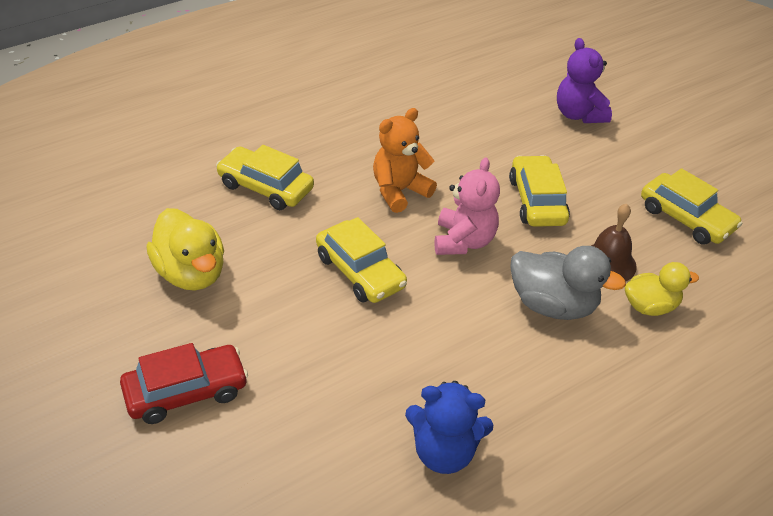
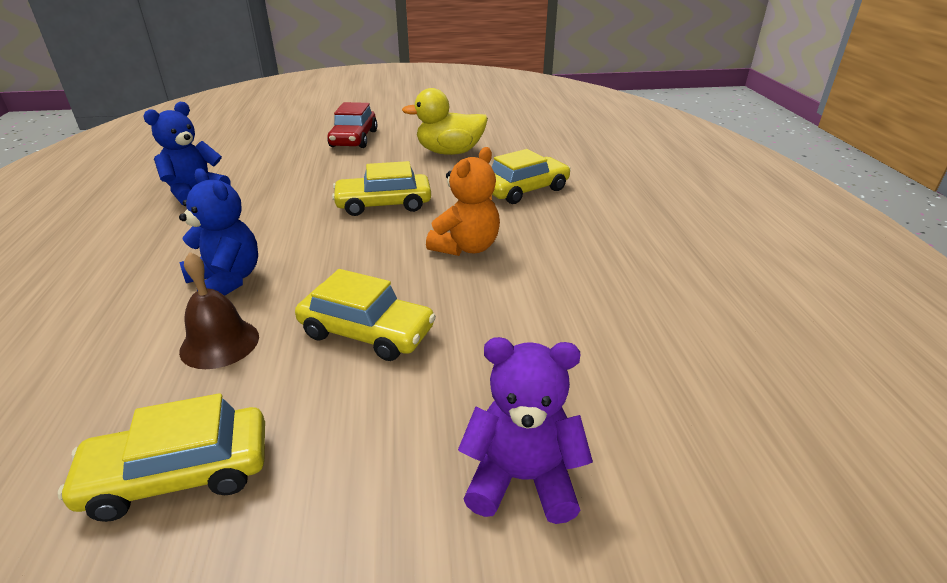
camera: 120 degrees right, 10 degrees down
(399, 191) = (466, 247): orange teddy bear -> orange teddy bear turned 45 degrees clockwise
(463, 241) = (361, 260): pink teddy bear -> none
(553, 305) = (227, 280): grey duck -> blue teddy bear
(650, 306) = (132, 344): yellow duck -> none

